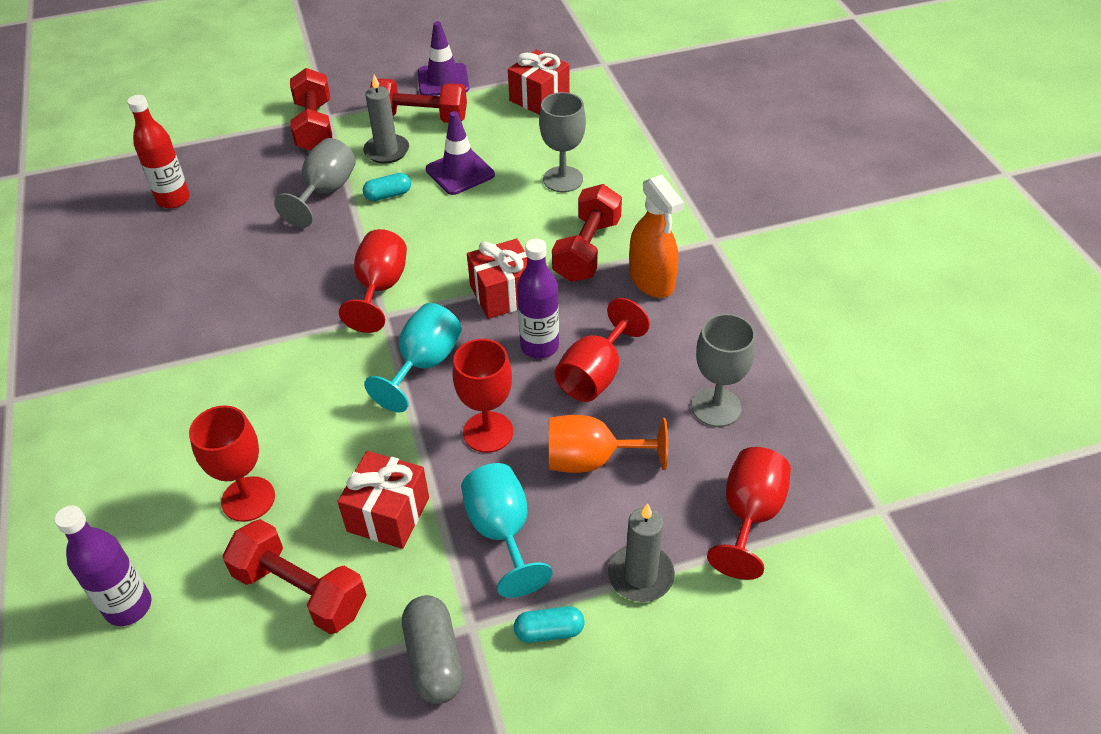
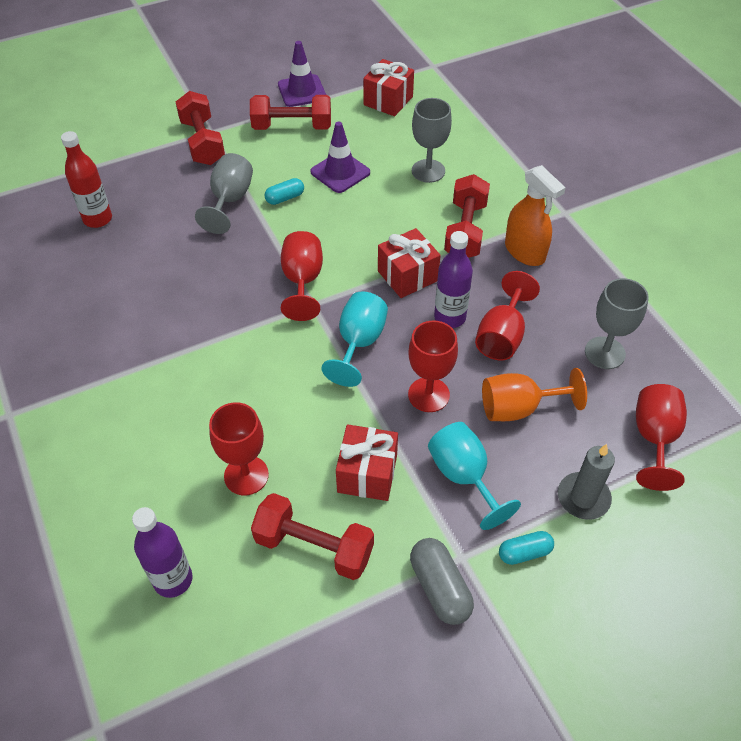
camera: 10 degrees left, 5 degrees up
(386, 151) = (272, 159): grey candle -> none

